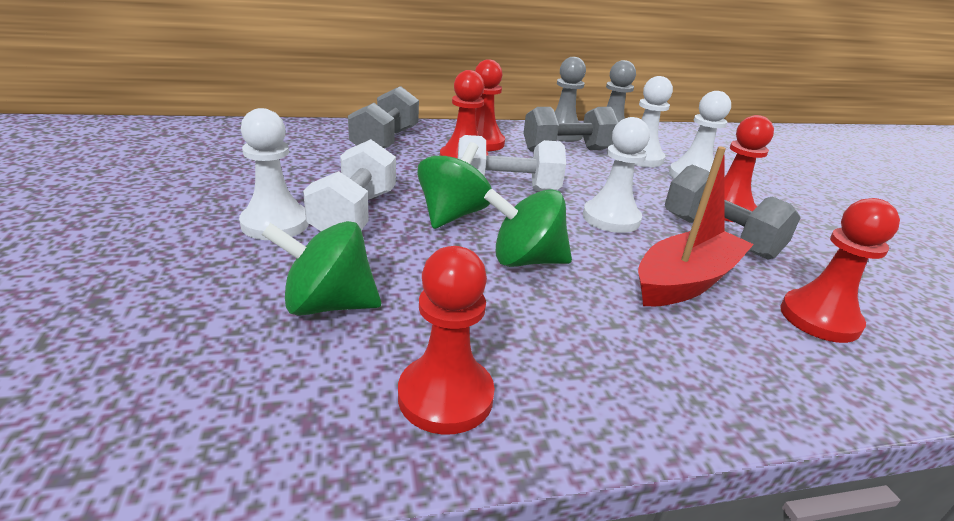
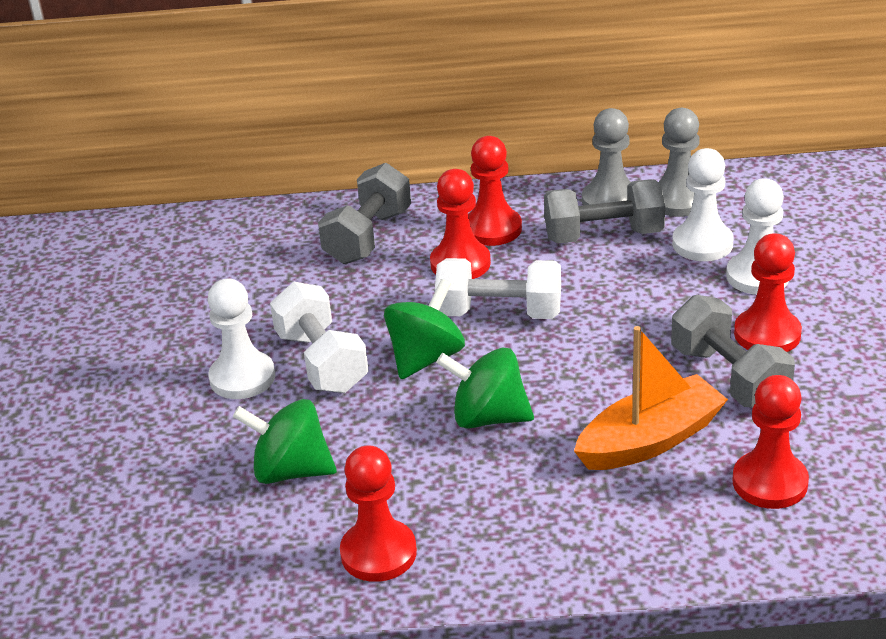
camera: 15 degrees right, 5 degrees up
(354, 214) = (322, 362): white dumbbell -> white dumbbell turned 45 degrees counterclockwise
(611, 218) = (609, 355): white pawn -> none
(685, 281) = (650, 440): red boat -> orange boat

